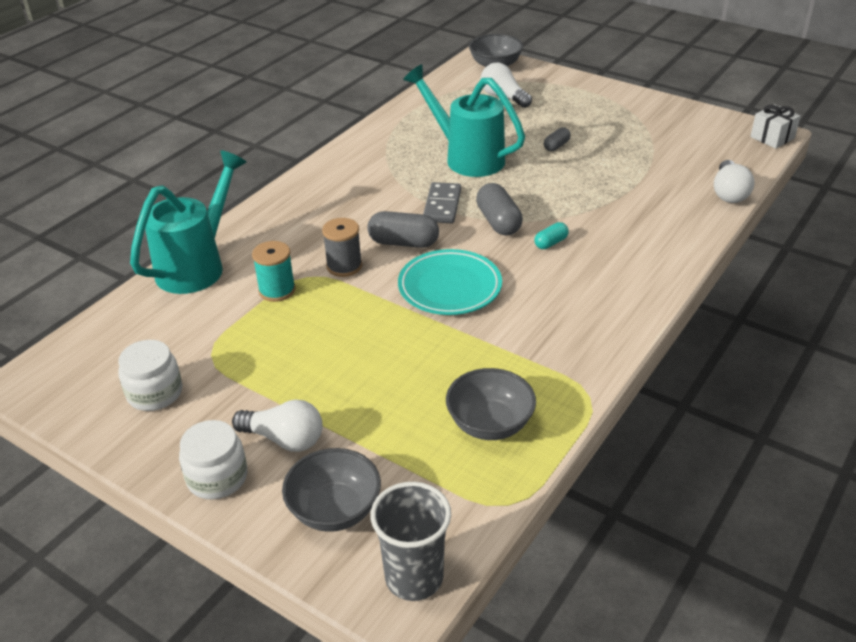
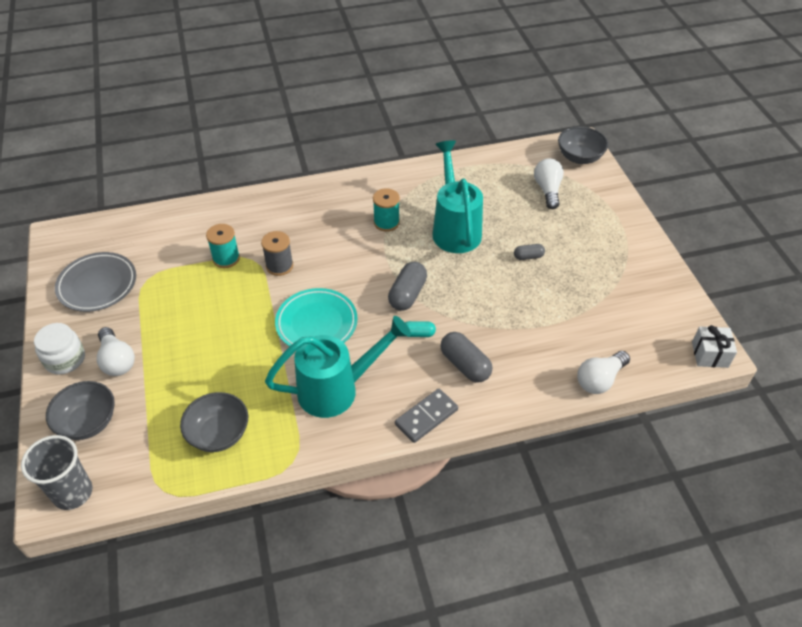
camera: 40 degrees right, 10 degrees up
(155, 393) = (97, 285): white jar -> grey plate
(198, 265) = (209, 212): turquoise watering can -> turquoise watering can (338, 389)
(399, 183) = (386, 222): none -> turquoise spool
(403, 242) = (332, 271): grey capsule -> grey capsule (465, 365)
(442, 205) = (390, 258): grey domino -> grey domino (426, 417)

